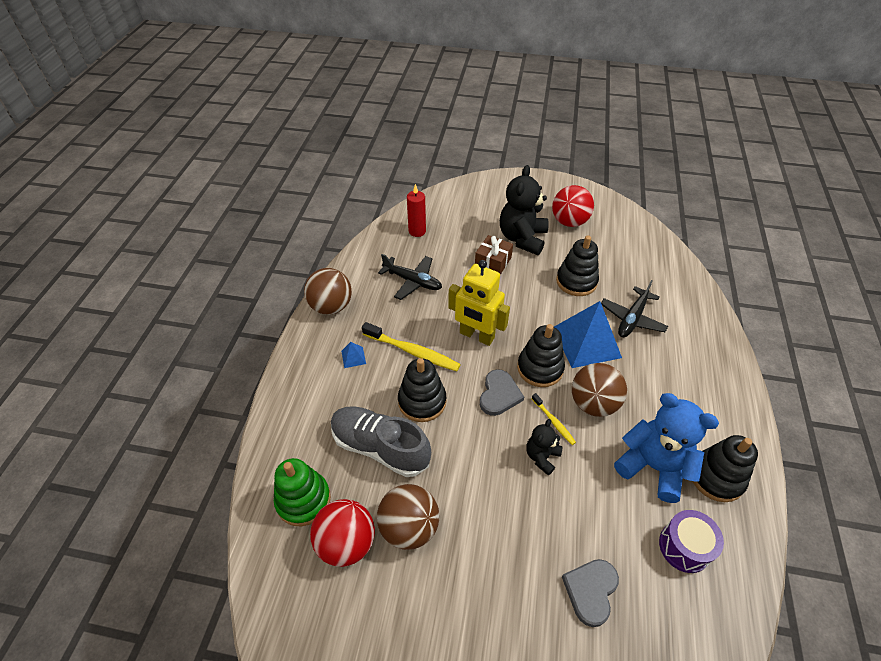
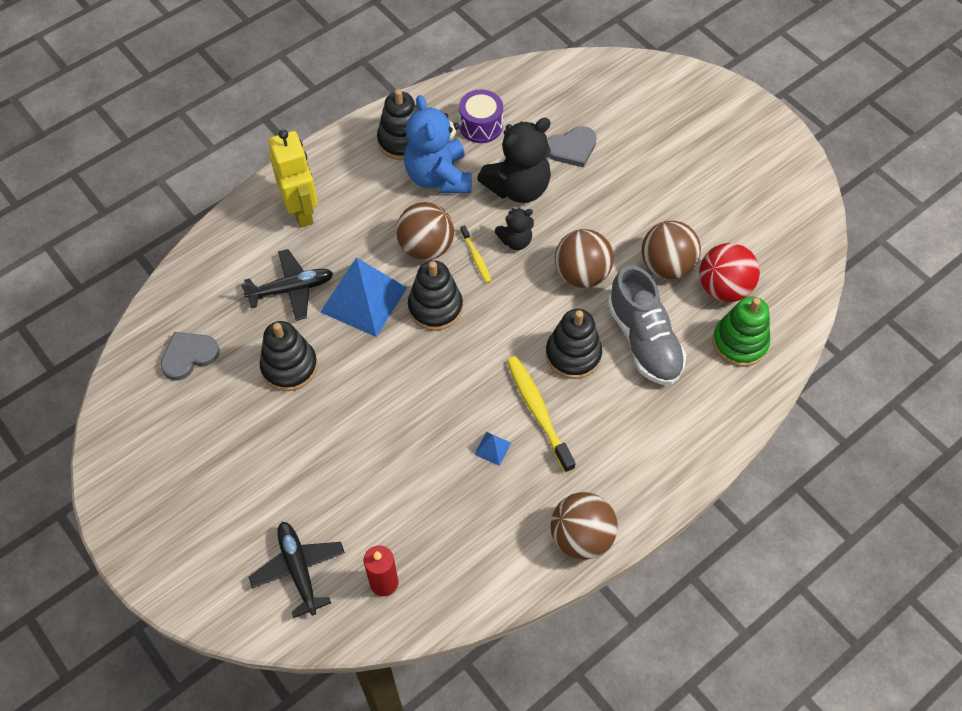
camera: 140 degrees left, 10 degrees up
(353, 357) = (603, 449): blue pyramid -> blue pyramid (492, 448)
(413, 281) = (461, 503): black plane -> black plane (298, 569)
(469, 466) = (581, 274): none -> brown ball
(476, 336) = (459, 382): yellow robot -> yellow robot (302, 211)
(493, 262) = (345, 460): brown gift -> none
(499, 394) = (497, 311): grey heart -> grey heart (189, 356)
(522, 238) = (274, 468): black teddy bear -> black teddy bear (518, 187)
(553, 422) = (476, 257): yellow toothbrush -> yellow toothbrush turned 150 degrees clockwise
(569, 222) = (191, 450): red ball -> none

